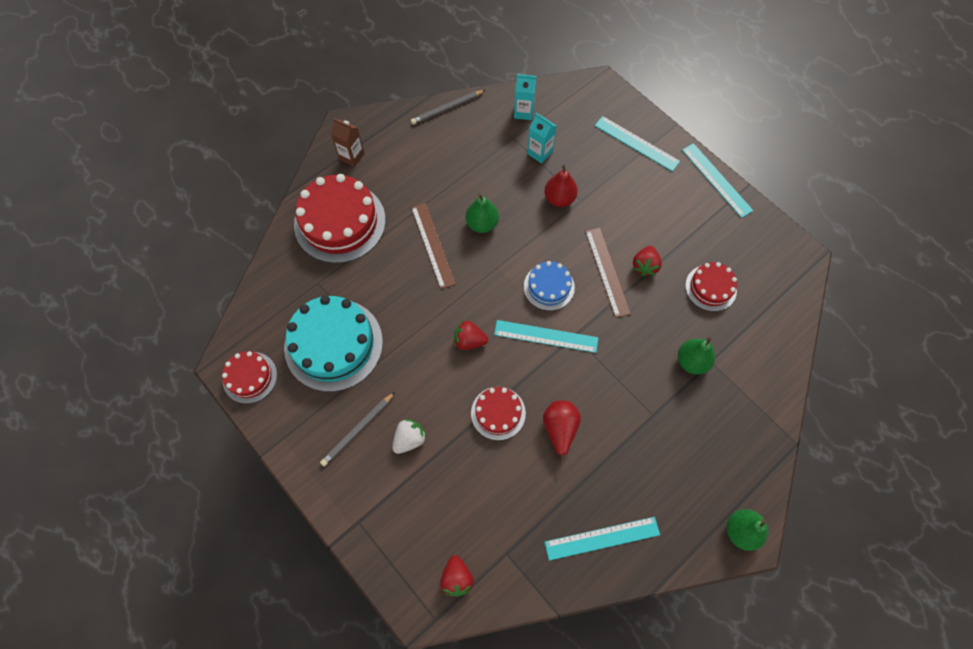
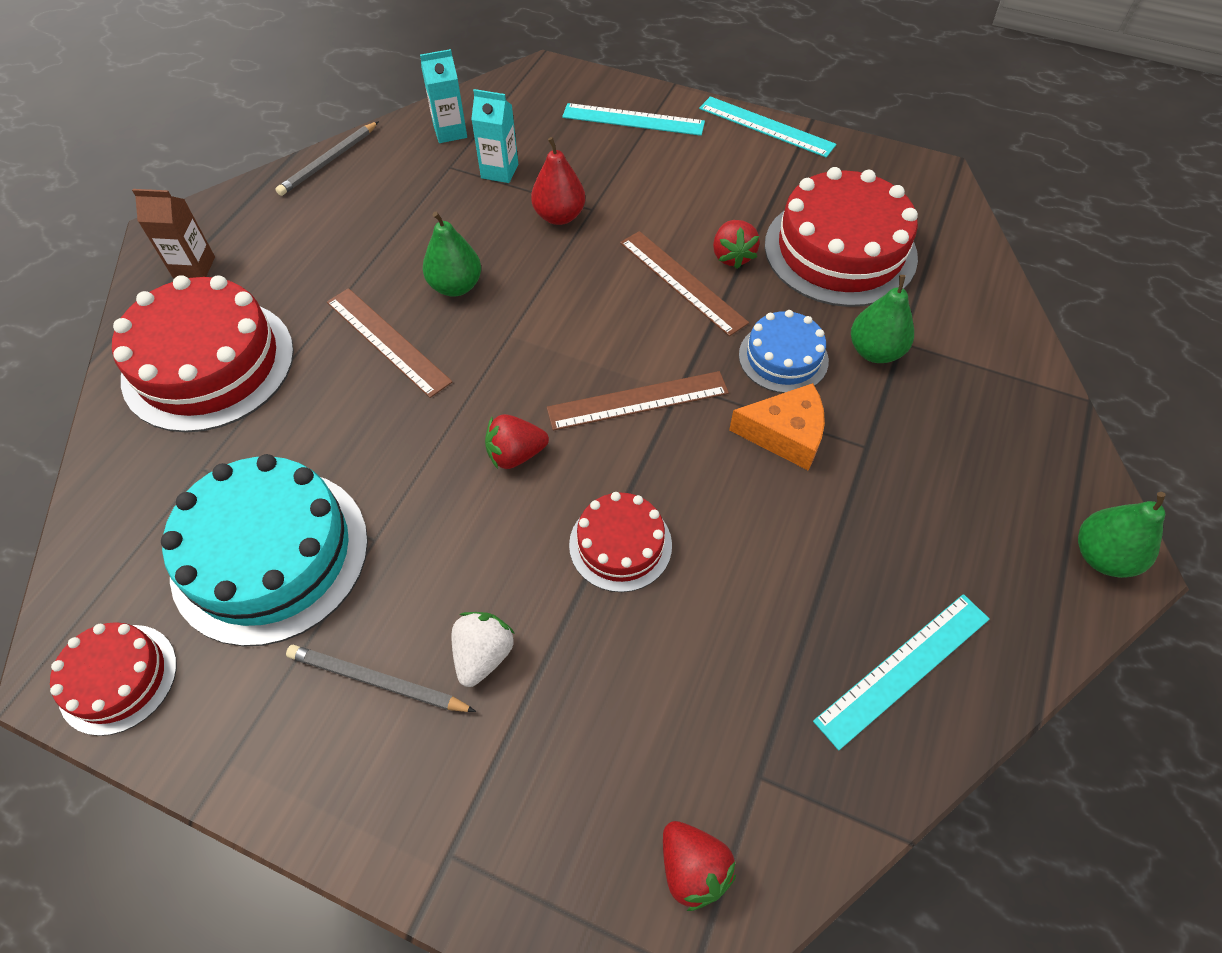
camera: 25 degrees left, 10 degrees down
(358, 430) = (377, 681): grey pencil -> grey pencil turned 90 degrees clockwise
(546, 336) = (638, 400): turquoise ruler -> brown ruler
(549, 287) = (605, 332): blue cake -> blue cake (783, 357)
(560, 429) = (736, 527): red pear -> none
(613, 390) = (785, 434): none -> orange cheese
(710, 287) = (840, 250): red cake -> red cake, size x1.85

